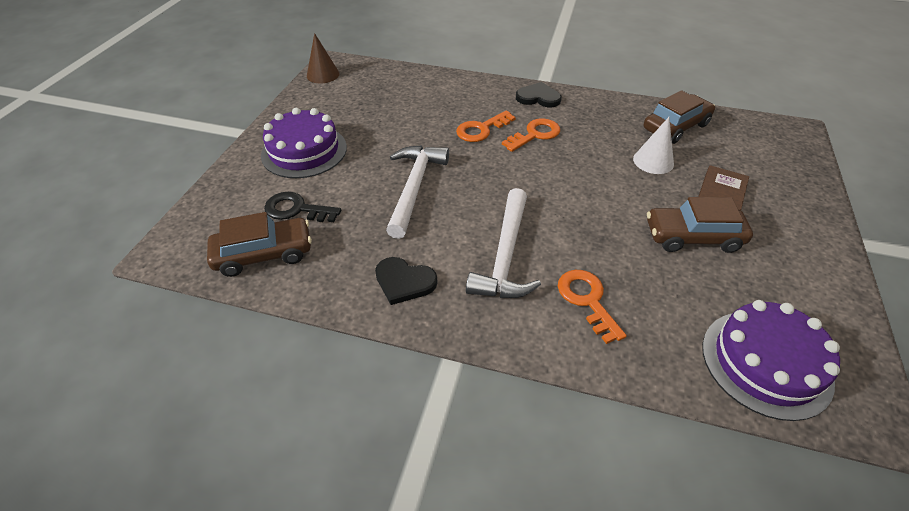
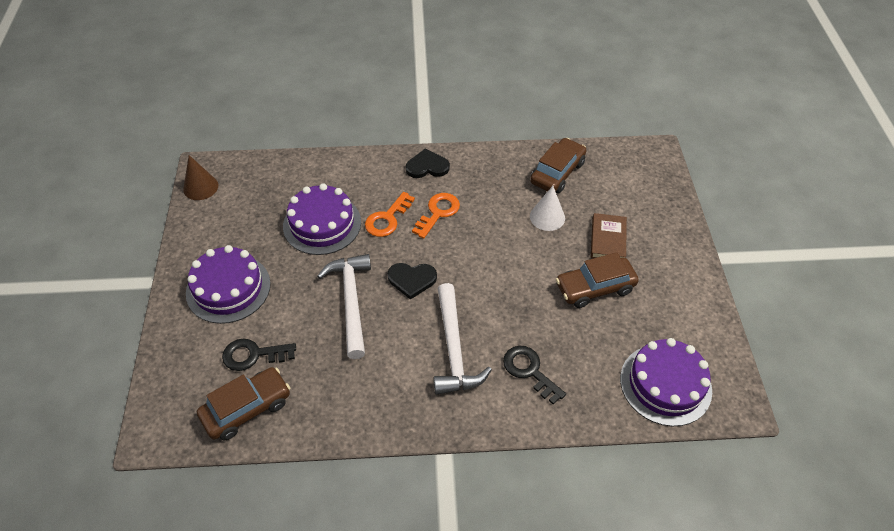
camera: 20 degrees left, 5 degrees up
(404, 281) = (380, 398): black heart -> black heart (412, 280)
(416, 121) = (322, 224): none -> purple cake
(587, 300) = (529, 371): orange key -> black key

